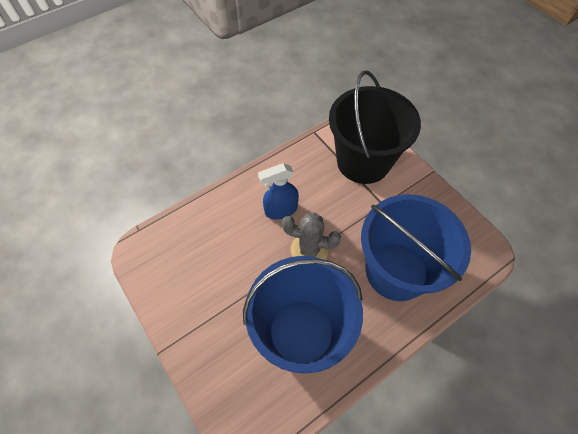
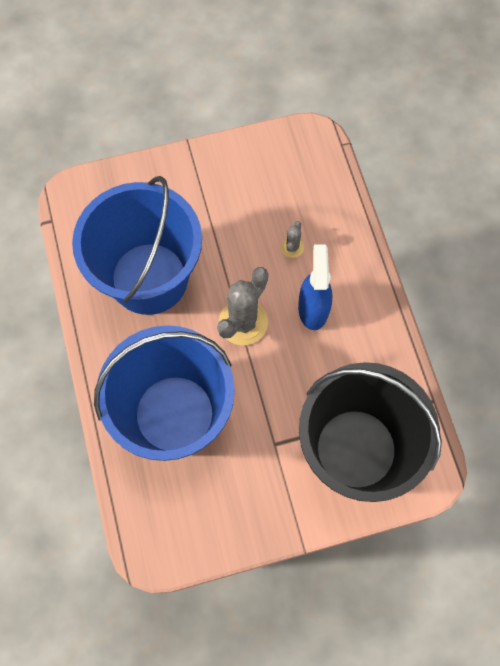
camera: 110 degrees right, 10 degrees up
(238, 237) = (292, 247): none -> grey cactus

